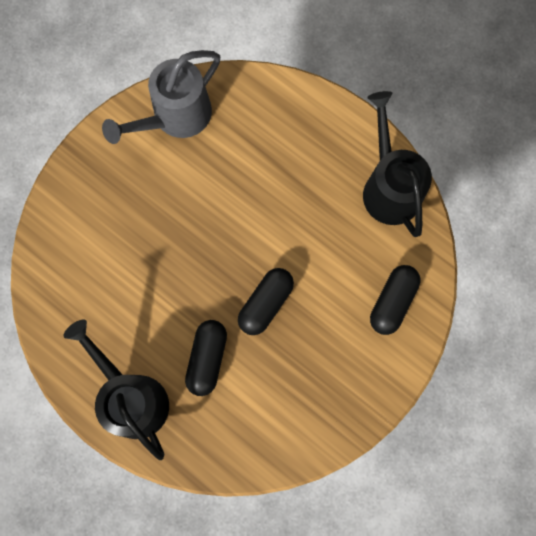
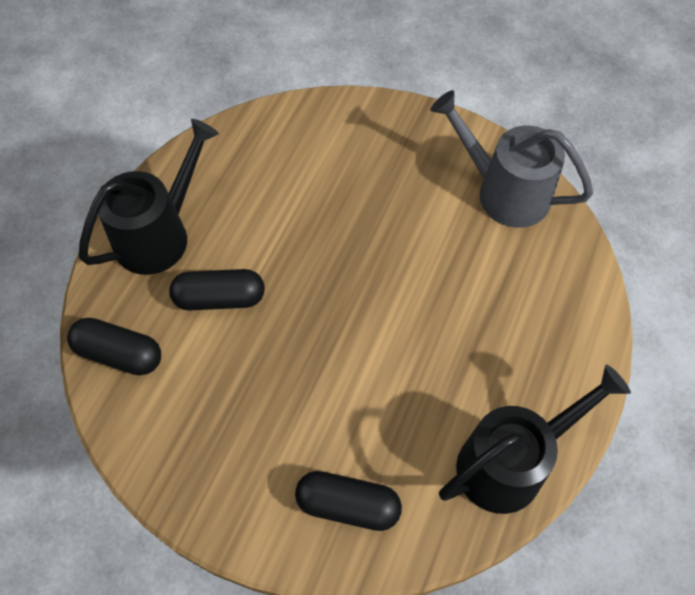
camera: 75 degrees right, 15 degrees down
(265, 304) = (303, 346): black capsule -> black capsule (119, 354)

